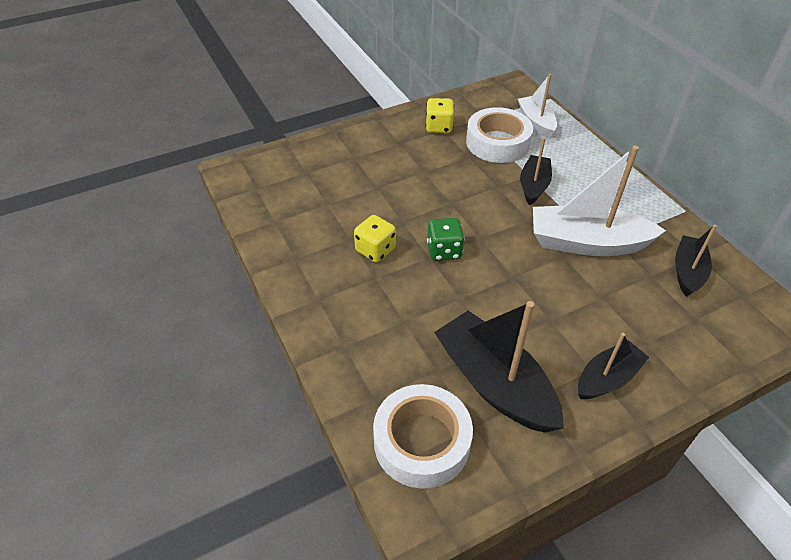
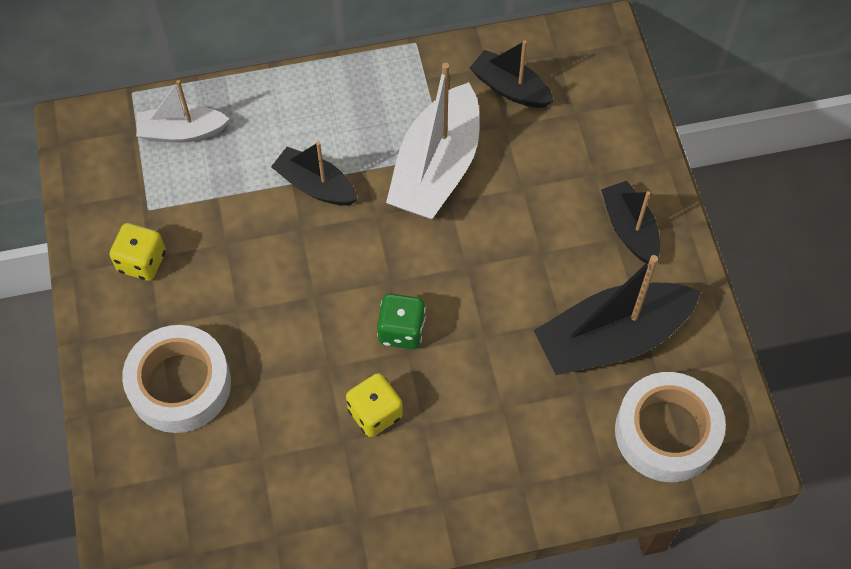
camera: 75 degrees left, 15 degrees up
(497, 143) = (209, 197): white tape -> white tape (180, 384)

